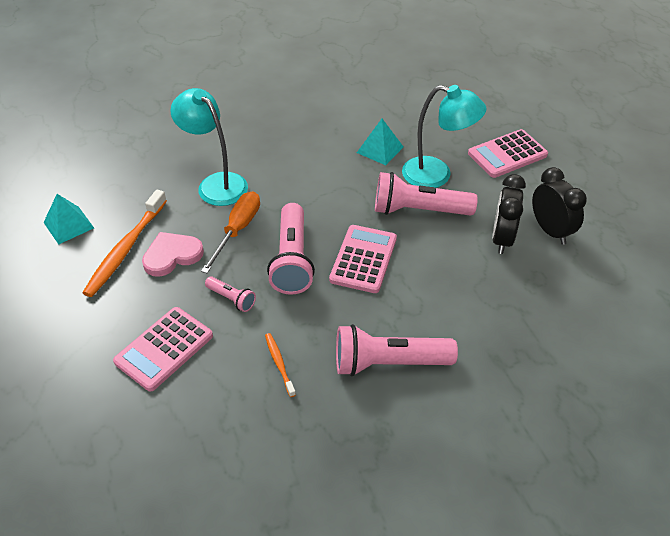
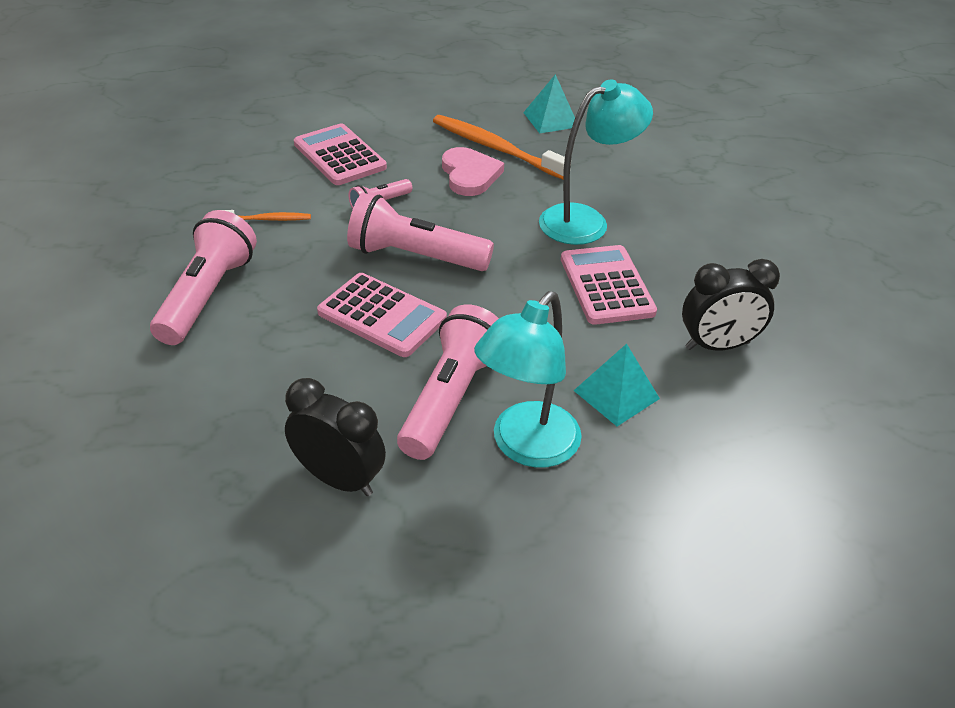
camera: 105 degrees right, 5 degrees down
(237, 230) = (489, 224): orange screwdriver -> none
(507, 154) = (551, 576): pink calculator -> pink calculator (606, 286)
(550, 231) = (321, 556): black clock -> black clock (717, 345)

